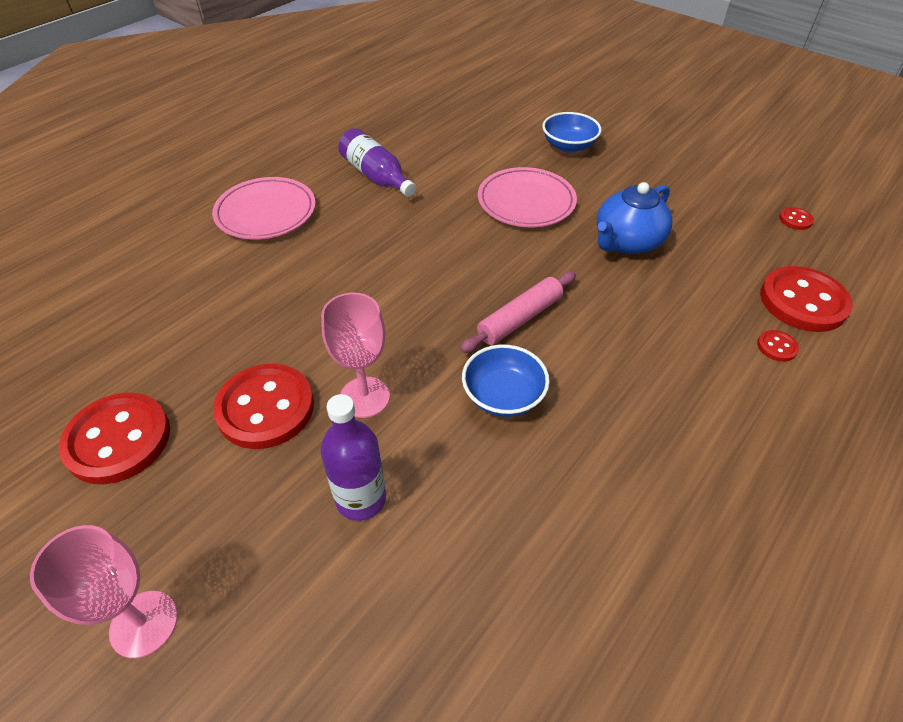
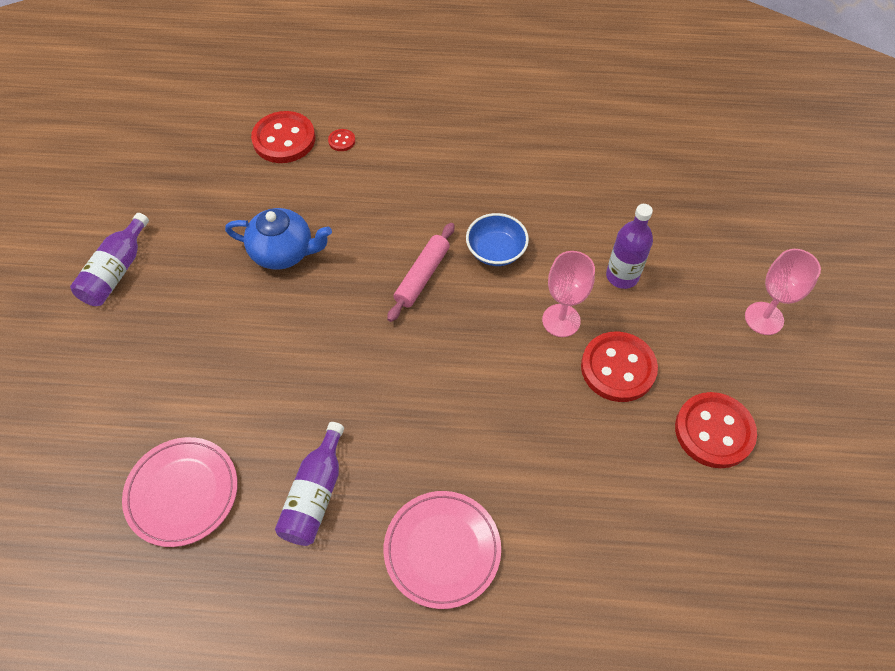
camera: 125 degrees left, 10 degrees up
(520, 319) = (422, 276): pink rolling pin -> pink rolling pin turned 75 degrees counterclockwise
(526, 202) = (272, 344): pink plate -> pink plate (182, 493)
(568, 146) = (150, 358): blue bowl -> none
(673, 154) = (116, 271): none -> purple bottle
(795, 220) = (179, 165): red button -> none

